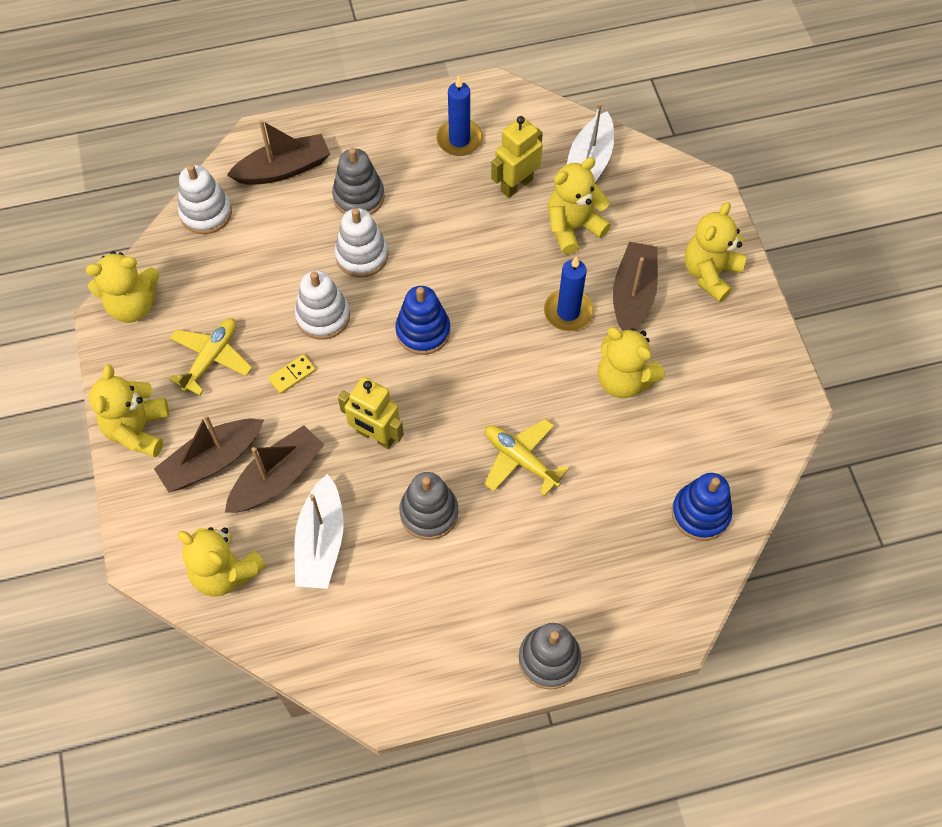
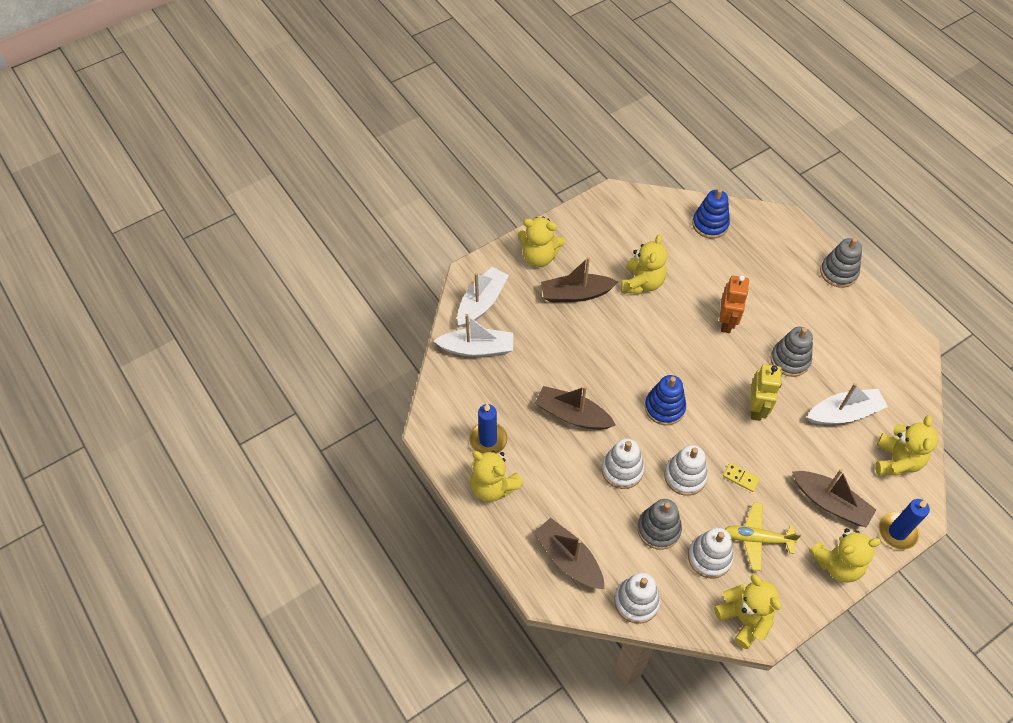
camera: 110 degrees left, 5 degrees down
(216, 301) = (709, 557): none -> white stacking toy
(277, 477) = (818, 456): brown boat -> brown boat (572, 415)
(359, 197) = (571, 492): grey stacking toy -> grey stacking toy (658, 529)
(516, 185) = (514, 388): yellow robot -> none
(520, 459) = (726, 322): yellow plane -> orange robot
(568, 312) = (607, 326): blue candle -> blue candle (897, 532)
(573, 227) = (537, 342): yellow teddy bear -> yellow teddy bear (493, 486)
(656, 188) = (481, 302): none -> white boat

